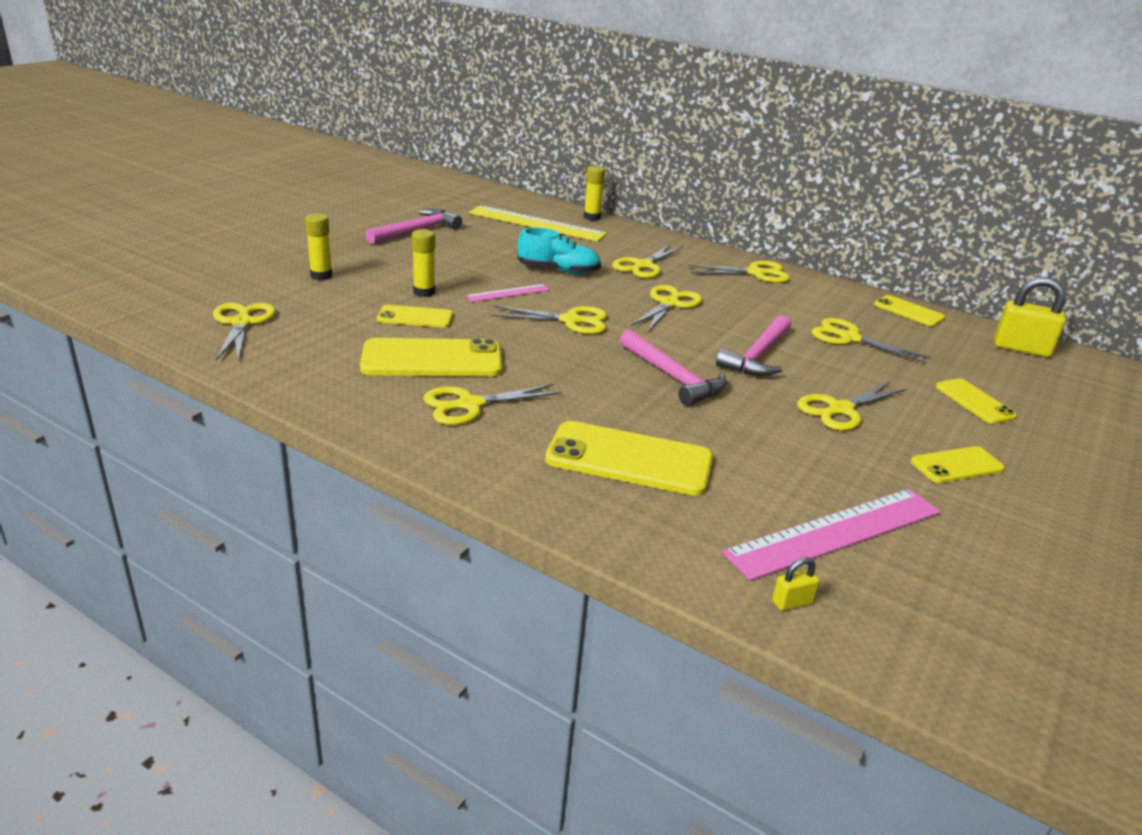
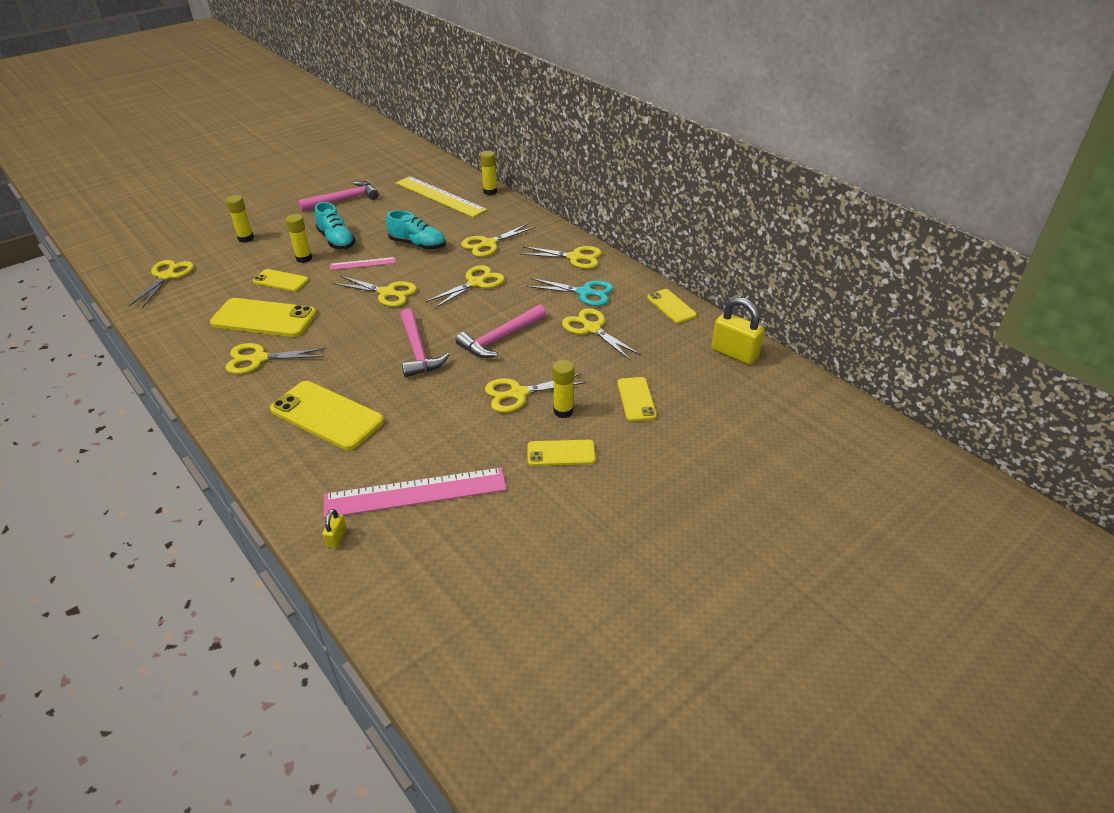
camera: 20 degrees right, 10 degrees up
(449, 272) = (336, 240): none -> turquoise shoe
(792, 602) = (337, 538): yellow padlock -> yellow padlock turned 75 degrees counterclockwise
(803, 305) = (584, 293): none -> turquoise scissors
(910, 422) = (563, 411): none -> yellow glue stick

